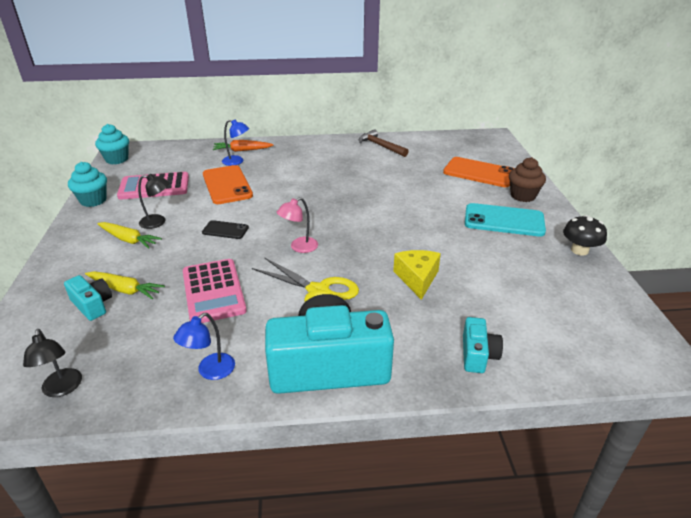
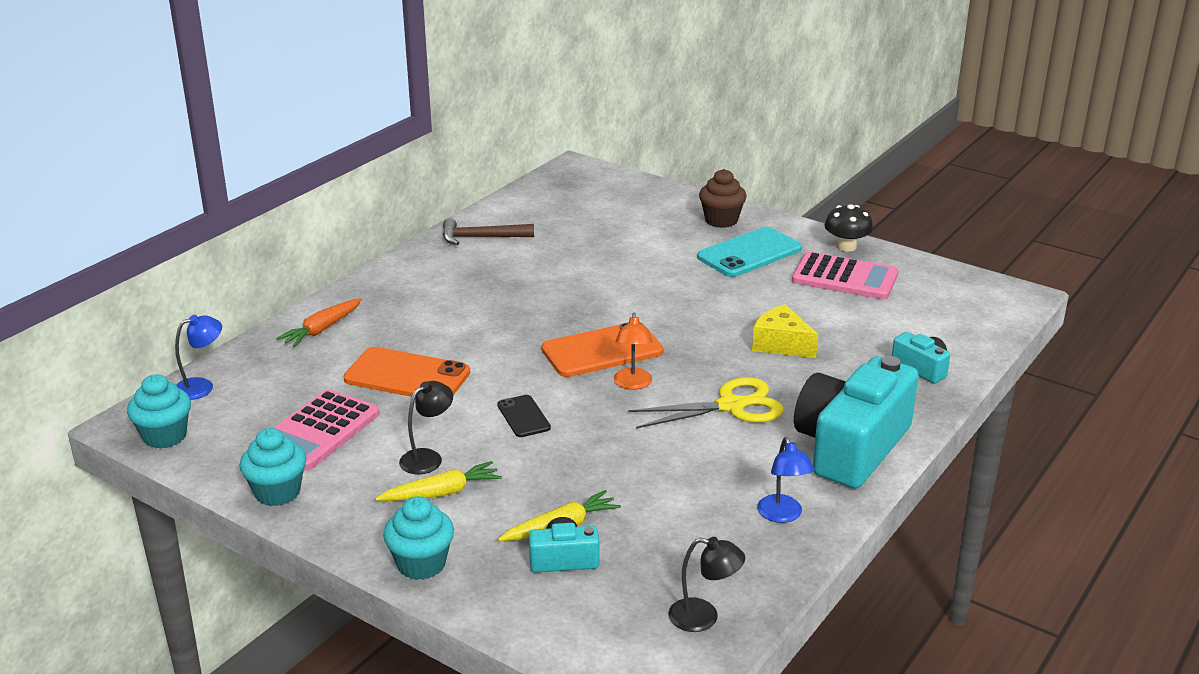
camera: 50 degrees left, 5 degrees down
(57, 263) = (421, 564): none -> turquoise cupcake
(213, 291) = (645, 468): pink calculator -> pink calculator (844, 278)
(225, 230) = (523, 416): black phone -> black phone turned 75 degrees counterclockwise
(237, 161) = (350, 345): blue lamp -> blue lamp (201, 387)
(299, 247) = (633, 384): pink lamp -> orange lamp
(479, 173) = (641, 216): orange phone -> orange phone (602, 350)

